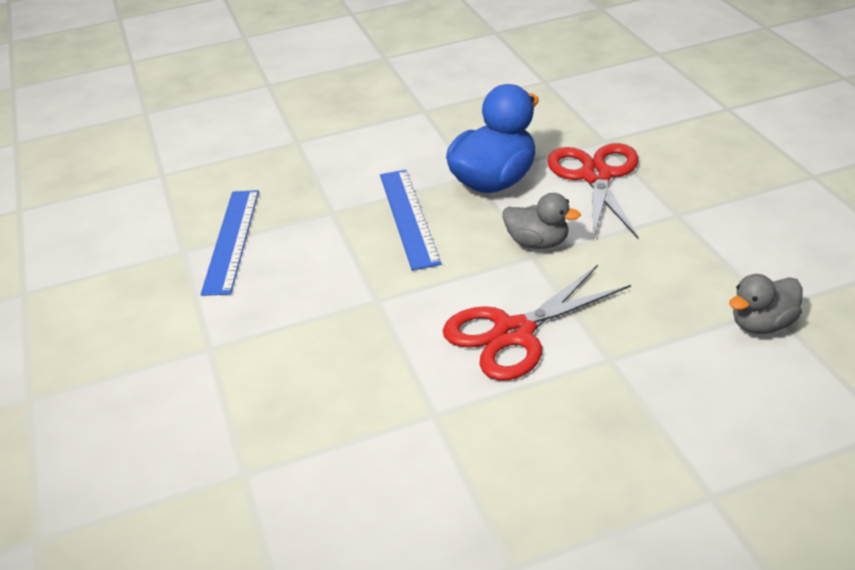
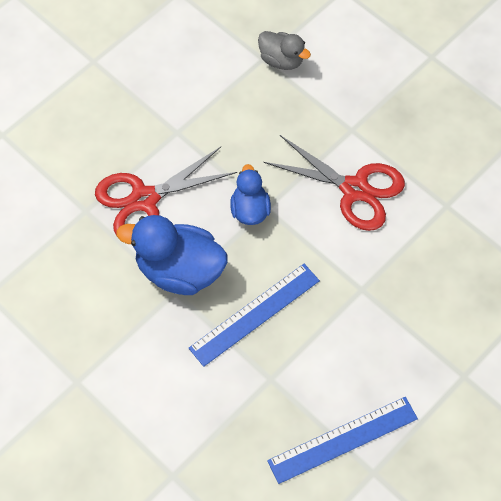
camera: 120 degrees left, 25 degrees up
(538, 243) = (250, 210): grey duck -> blue duck

